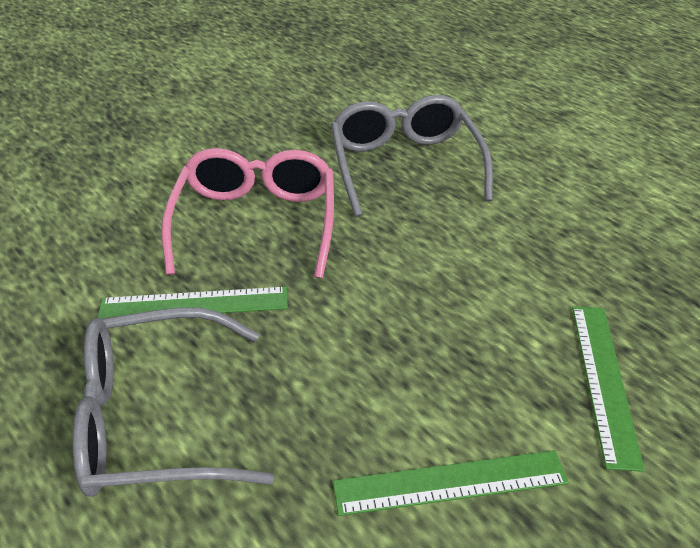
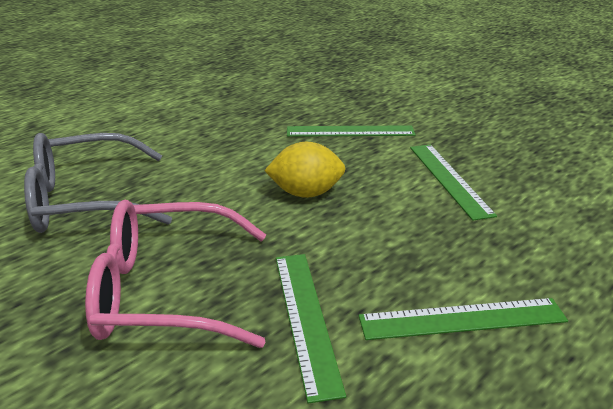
camera: 95 degrees left, 10 degrees down
(154, 420) = (462, 319): grey glasses -> green ruler
(413, 318) = (306, 193): none -> yellow lemon

